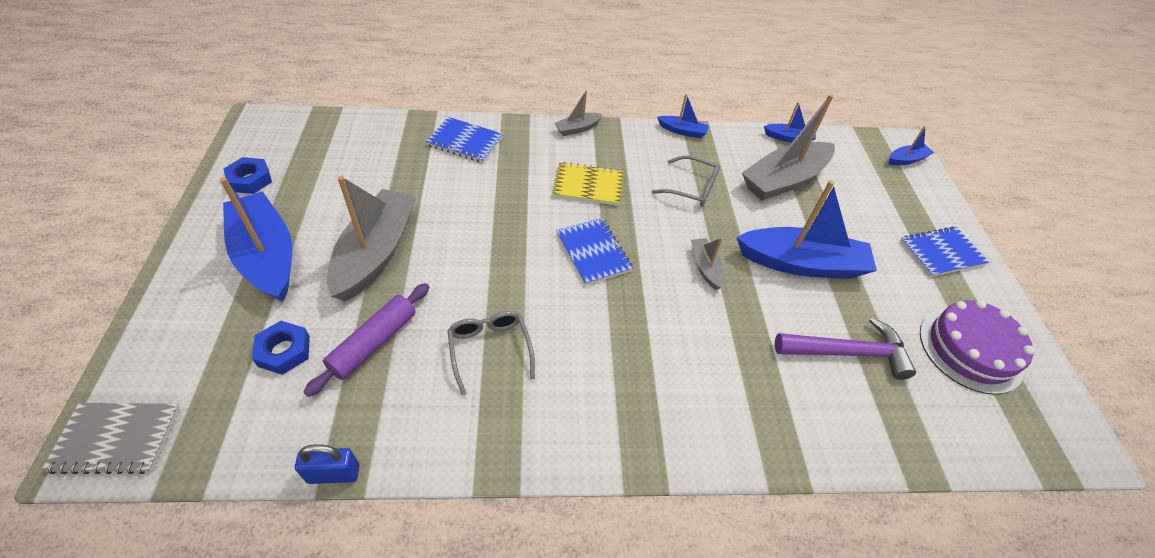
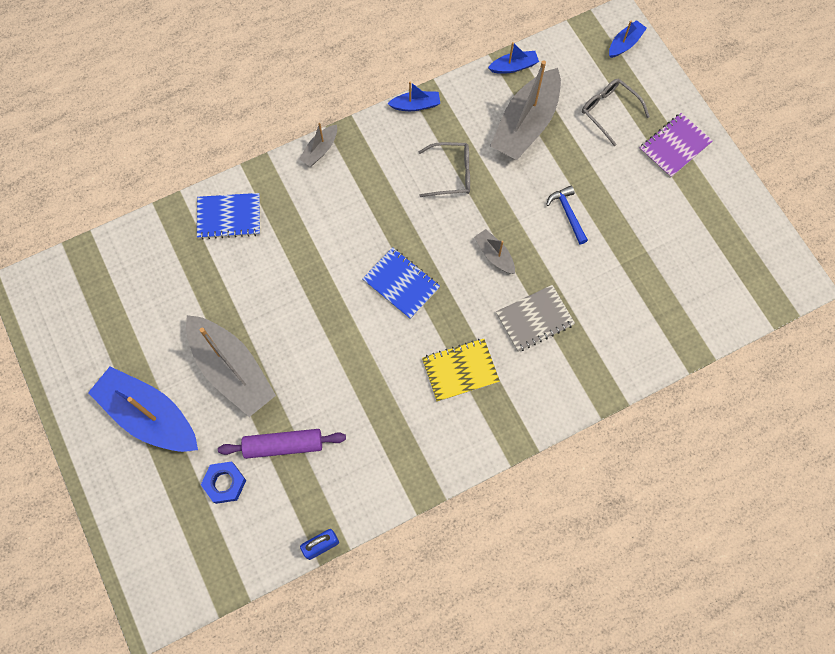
camera: 20 degrees left, 20 degrees up
(116, 439) = (164, 595): grey notebook -> grey notebook (534, 319)
(250, 180) = (75, 353): blue nut -> none
(373, 343) = (283, 445): purple rolling pin -> purple rolling pin turned 75 degrees clockwise
(376, 252) = (232, 370): grey boat -> grey boat turned 150 degrees clockwise
(490, 350) = (369, 409): grey glasses -> grey glasses (609, 111)
(588, 185) = (363, 215): yellow notebook -> yellow notebook (460, 370)
(801, 263) = (567, 213): blue boat -> blue hammer
(848, 352) = (624, 283): purple hammer -> none
(941, 253) = (674, 146): blue notebook -> purple notebook
(970, 349) = (711, 235): purple cake -> none

